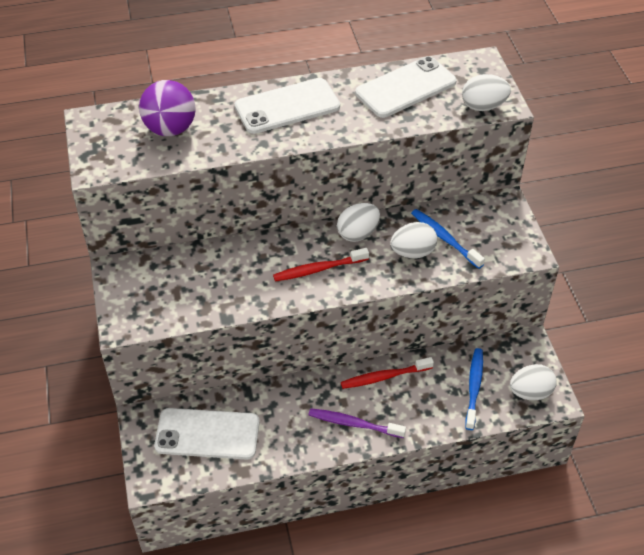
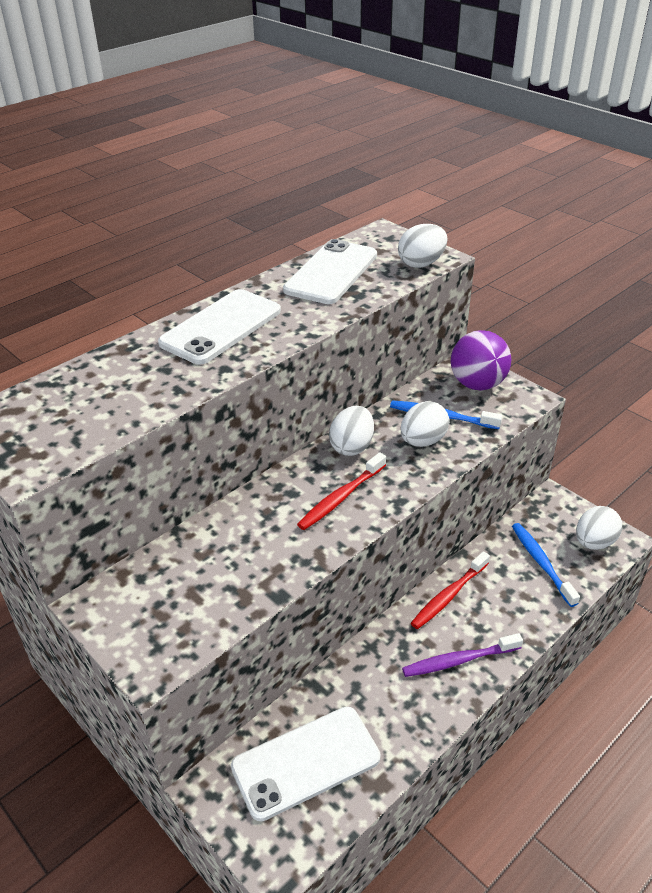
camera: 30 degrees left, 10 degrees down
(170, 129) = (97, 393): purple ball -> purple ball (477, 384)

